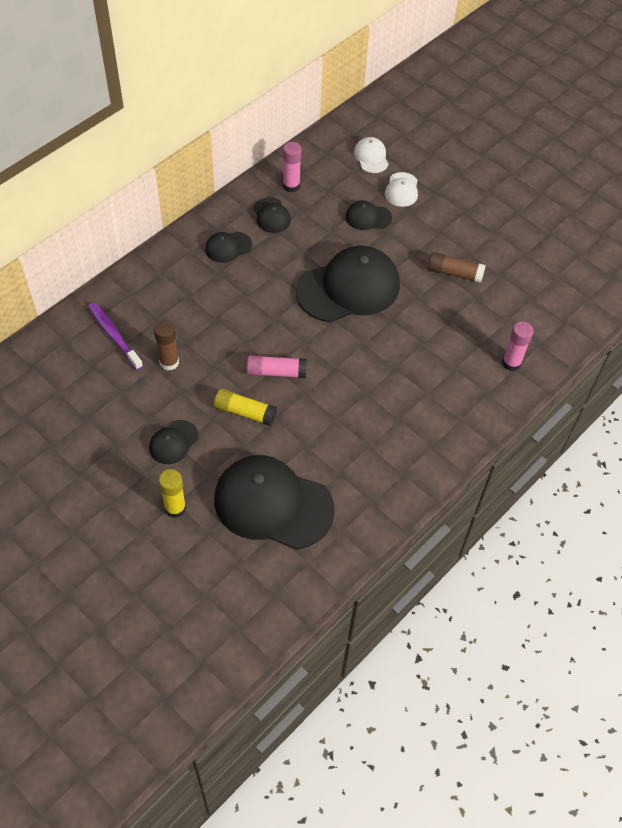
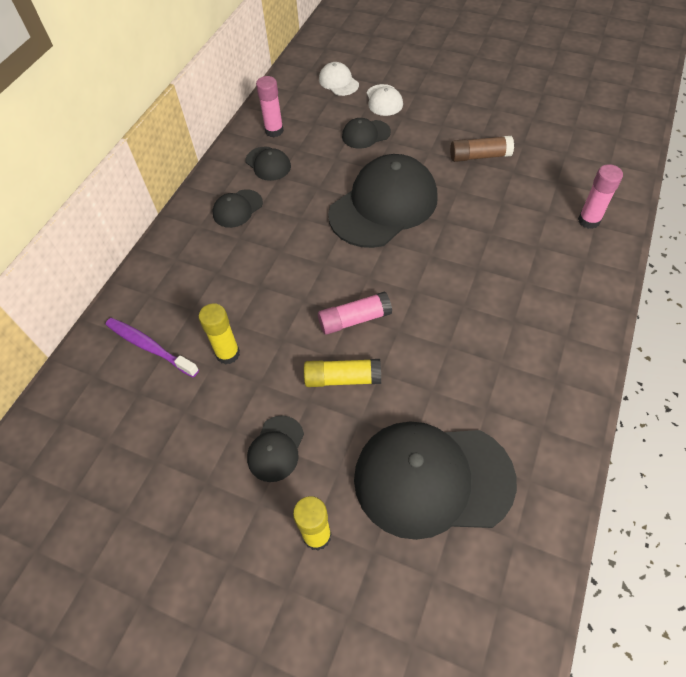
camera: 15 degrees left, 0 degrees up
(169, 362) = (228, 354): brown glue stick -> yellow glue stick

